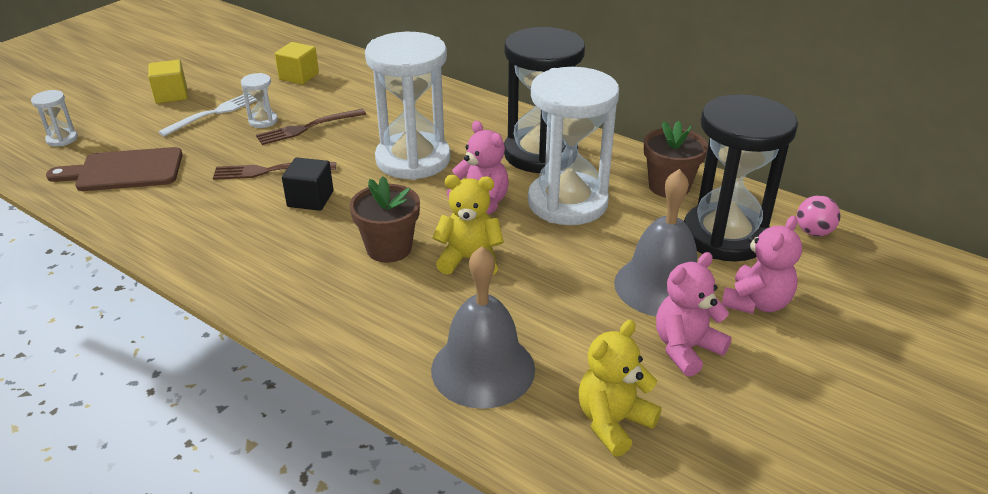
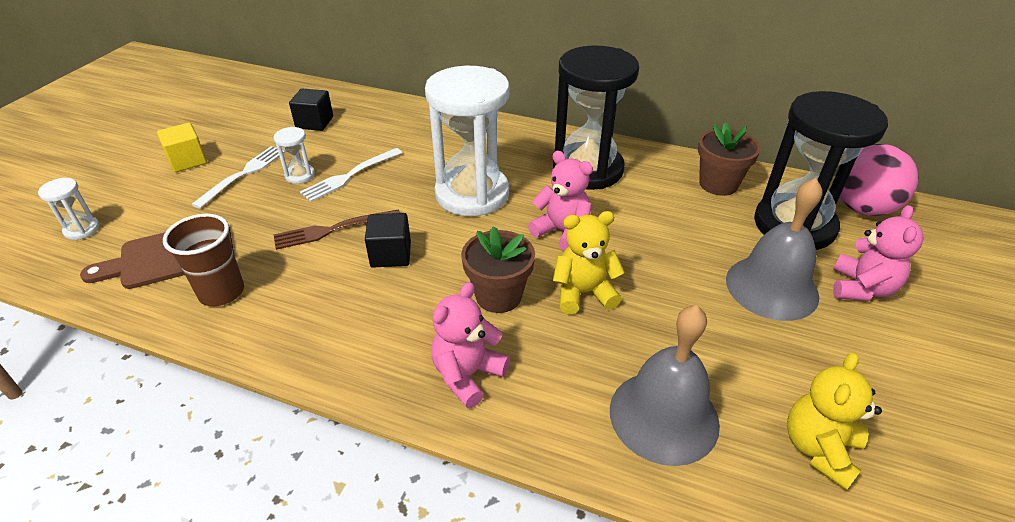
camera: 15 degrees left, 5 degrees up
(152, 206) = (221, 292): none -> brown cup
(299, 76) = (314, 122): yellow cube -> black cube
(307, 128) = (349, 176): brown fork -> white fork
(567, 202) = (640, 215): white hourglass -> none
(686, 348) = (833, 350): pink teddy bear -> pink teddy bear (467, 375)
(813, 232) = (862, 208): pink ball -> pink ball, size x1.88

